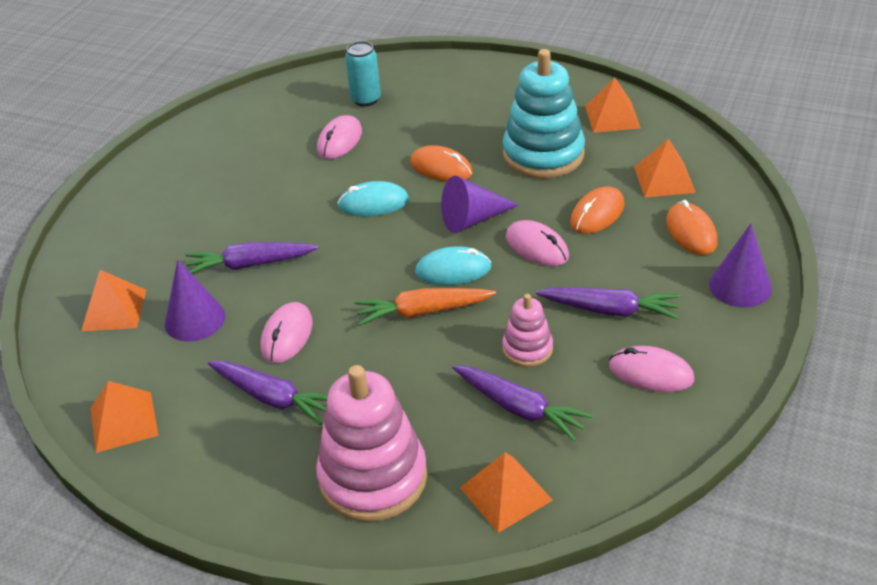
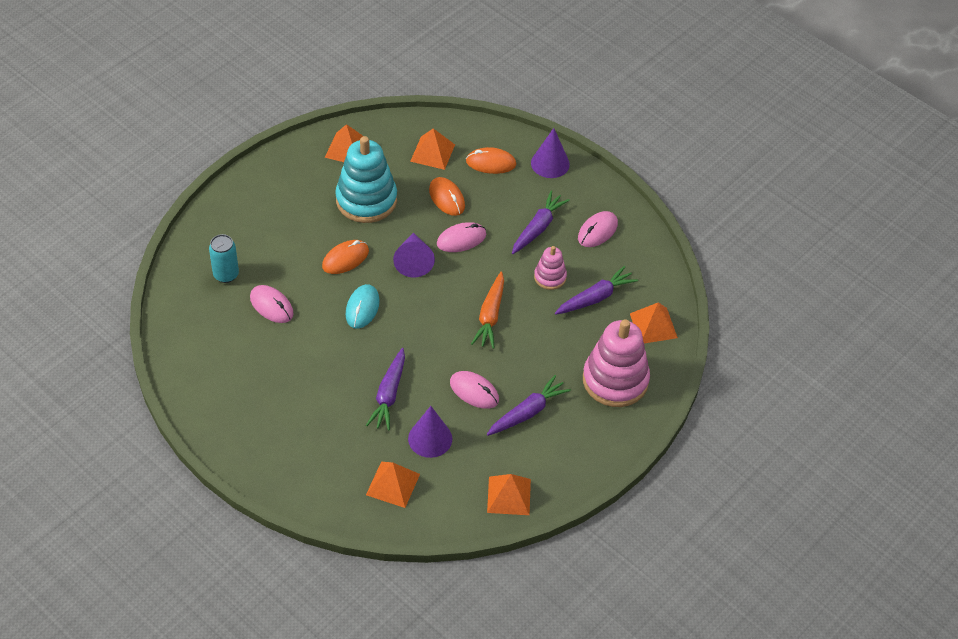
camera: 75 degrees left, 10 degrees up
(453, 270) = (459, 288): turquoise mouse -> none

